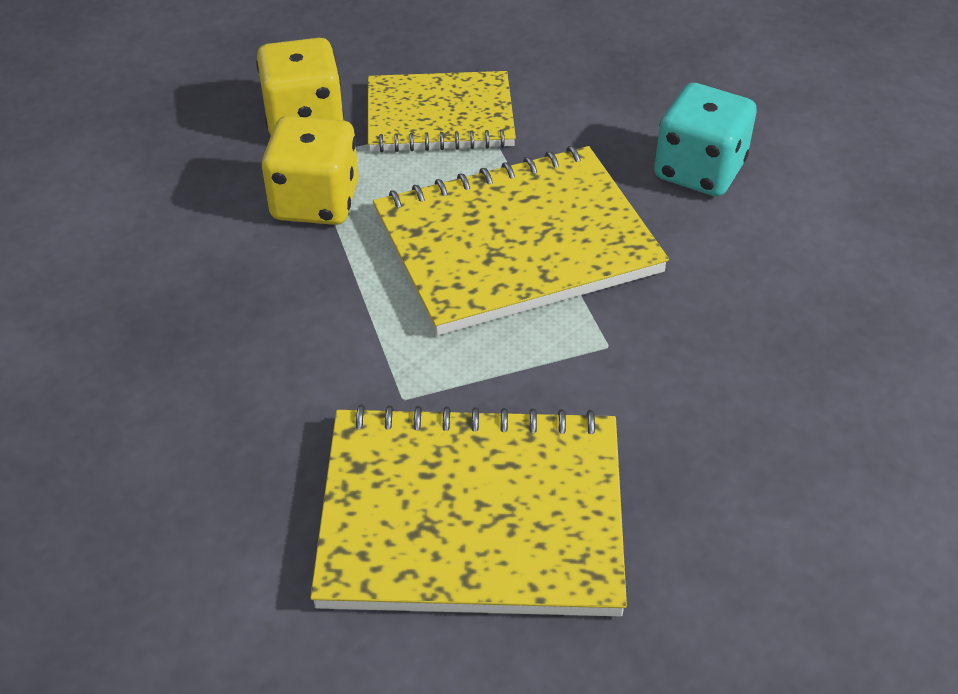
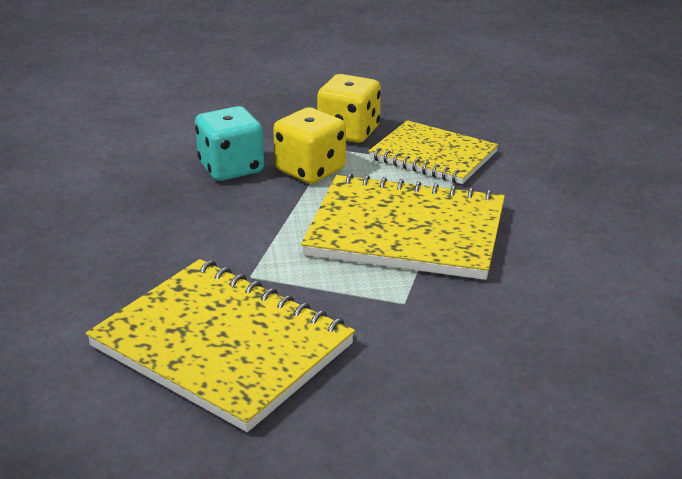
camera: 35 degrees right, 15 degrees down
(699, 171) = (577, 239): turquoise dice -> turquoise dice (231, 168)

